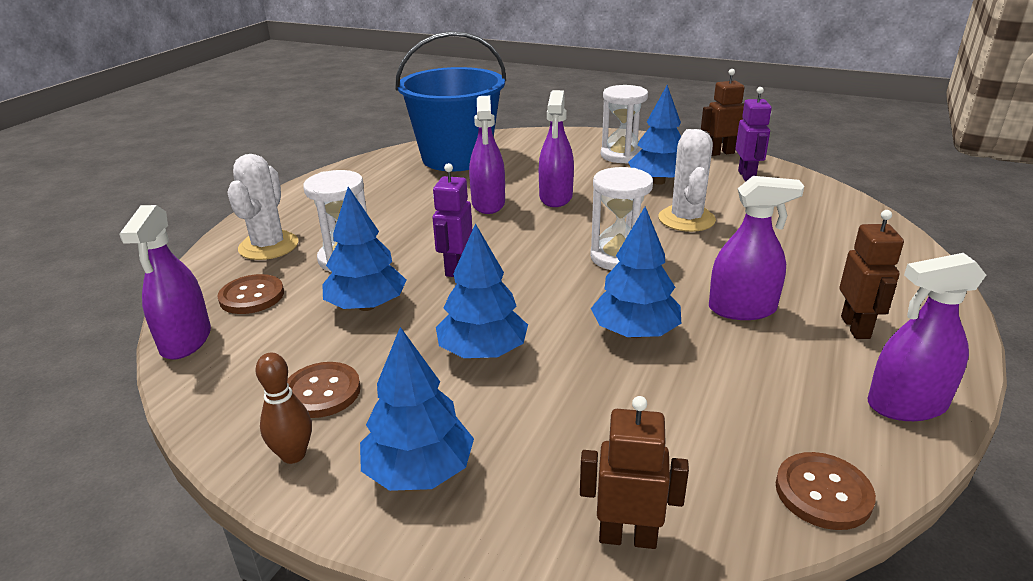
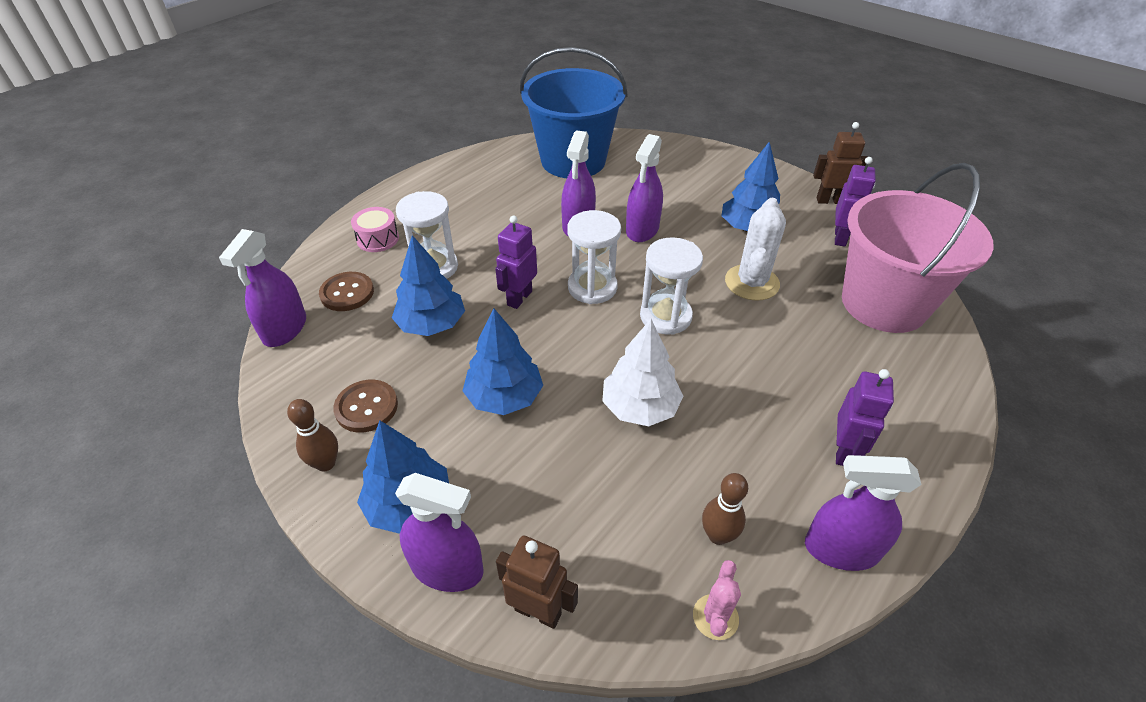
camera: 15 degrees right, 15 degrees up
(268, 246) = (378, 239): white cactus -> pink drum
(621, 155) = (729, 186): white hourglass -> white hourglass (592, 287)
(635, 332) = (640, 407): blue tree -> white tree
(742, 309) = (748, 404): purple spray bottle -> purple spray bottle (447, 568)
(780, 421) = (718, 535): none -> brown bowling pin
(816, 214) = (883, 303): none -> pink bucket
(823, 493) = (715, 617): brown button -> pink cactus
(856, 327) = (844, 451): brown robot -> purple robot

